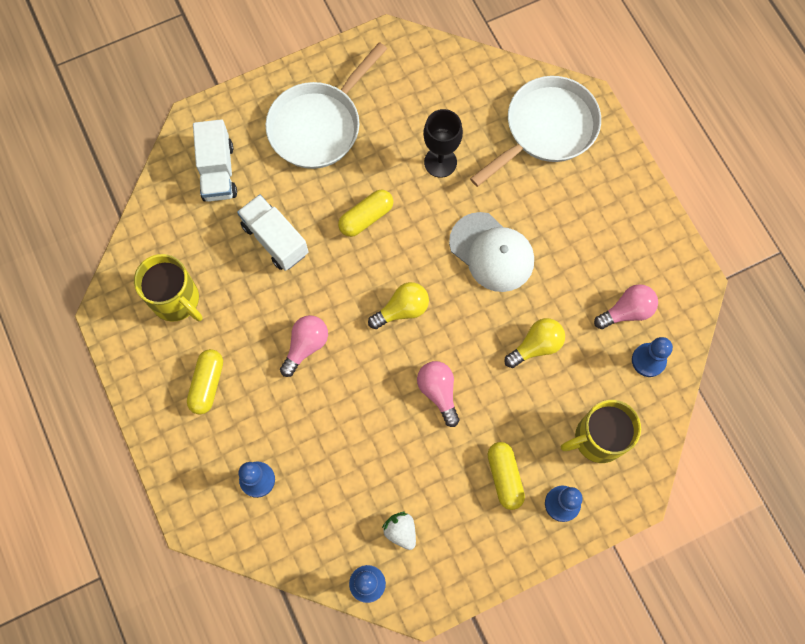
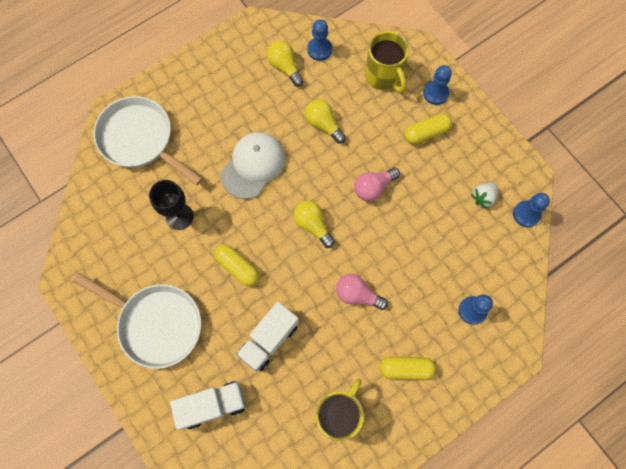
camera: 100 degrees left, 0 degrees up
(626, 311) = (285, 67): pink light bulb -> yellow light bulb

